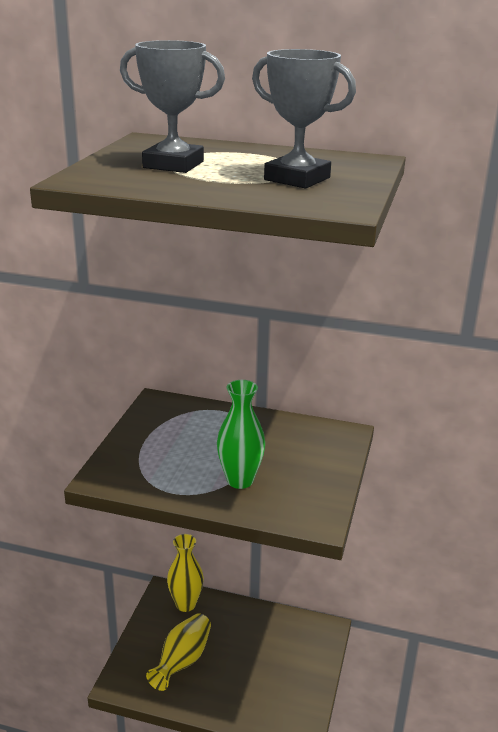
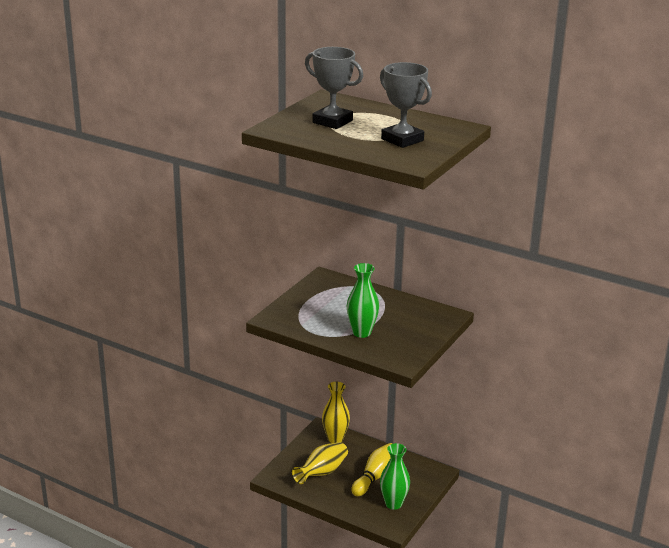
camera: 15 degrees right, 0 degrees up
(253, 653) = (375, 477): none -> yellow bowling pin
(289, 692) = (393, 504): none -> green vase

